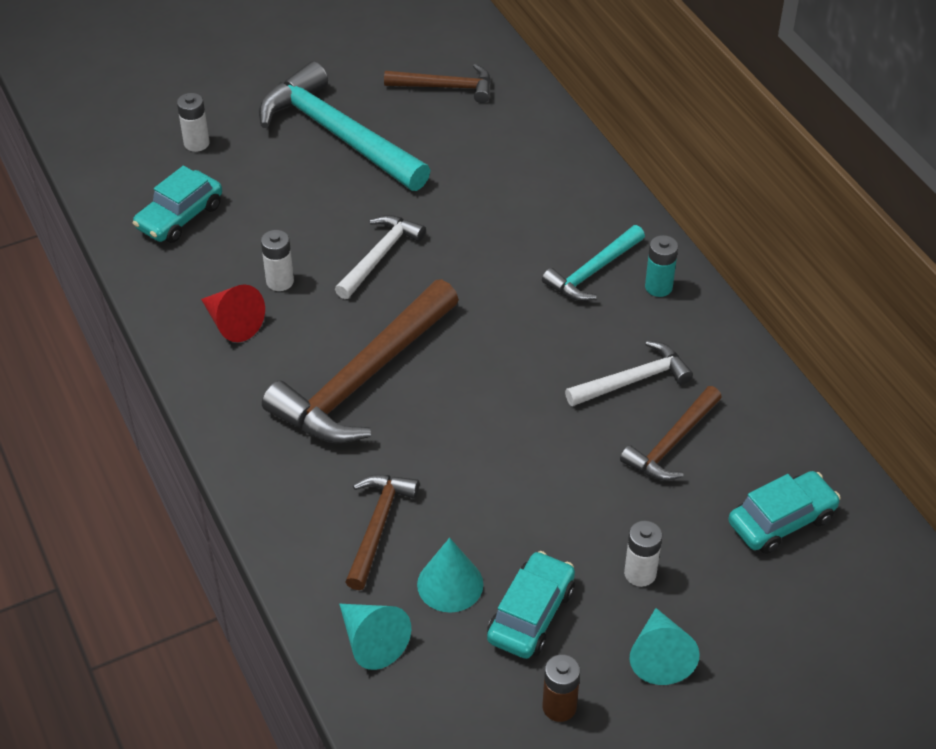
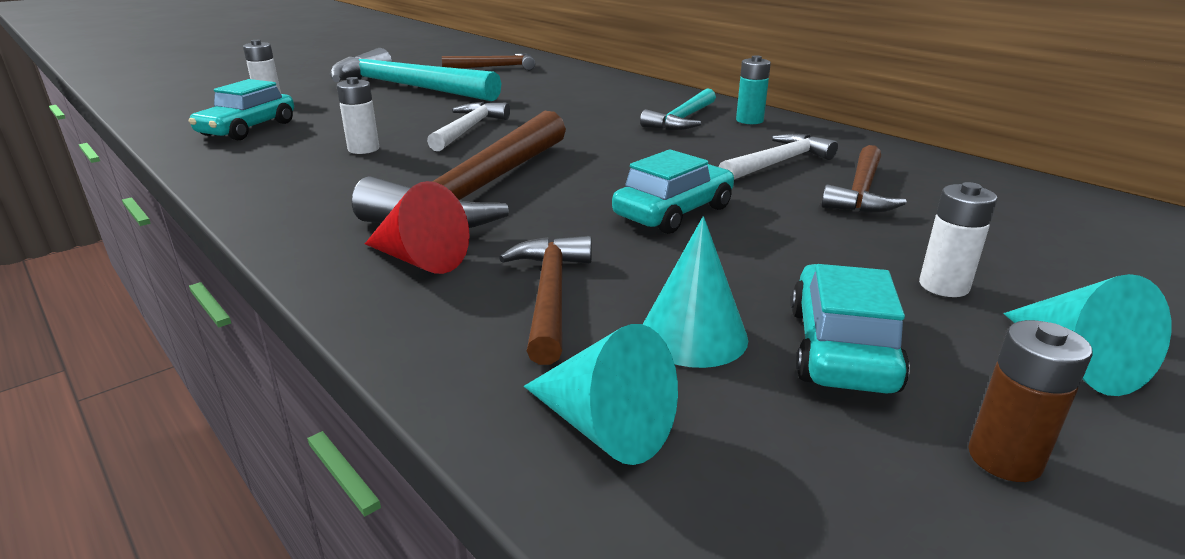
camera: 15 degrees left, 20 degrees down
(232, 323) = (309, 175): red cone -> red cone (420, 259)
(781, 520) = (1045, 224): turquoise car -> turquoise car (673, 212)

